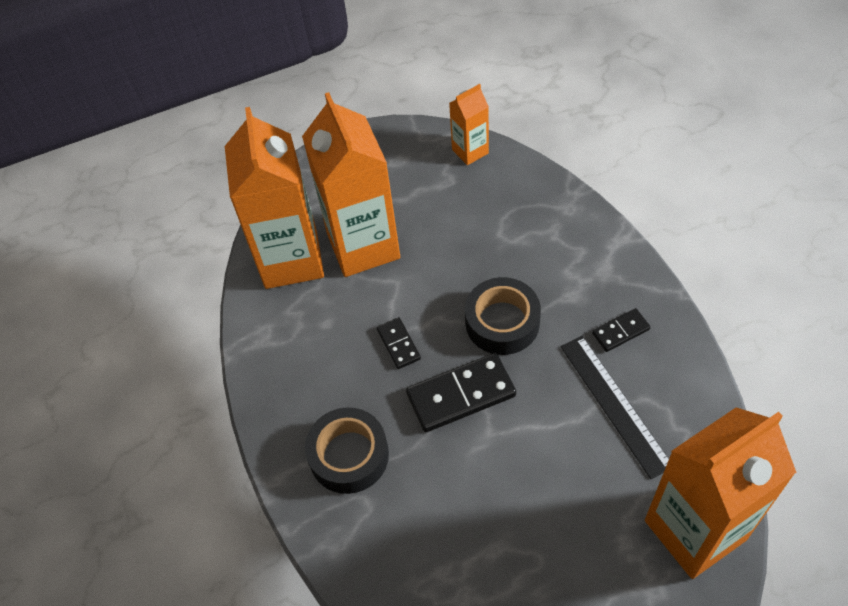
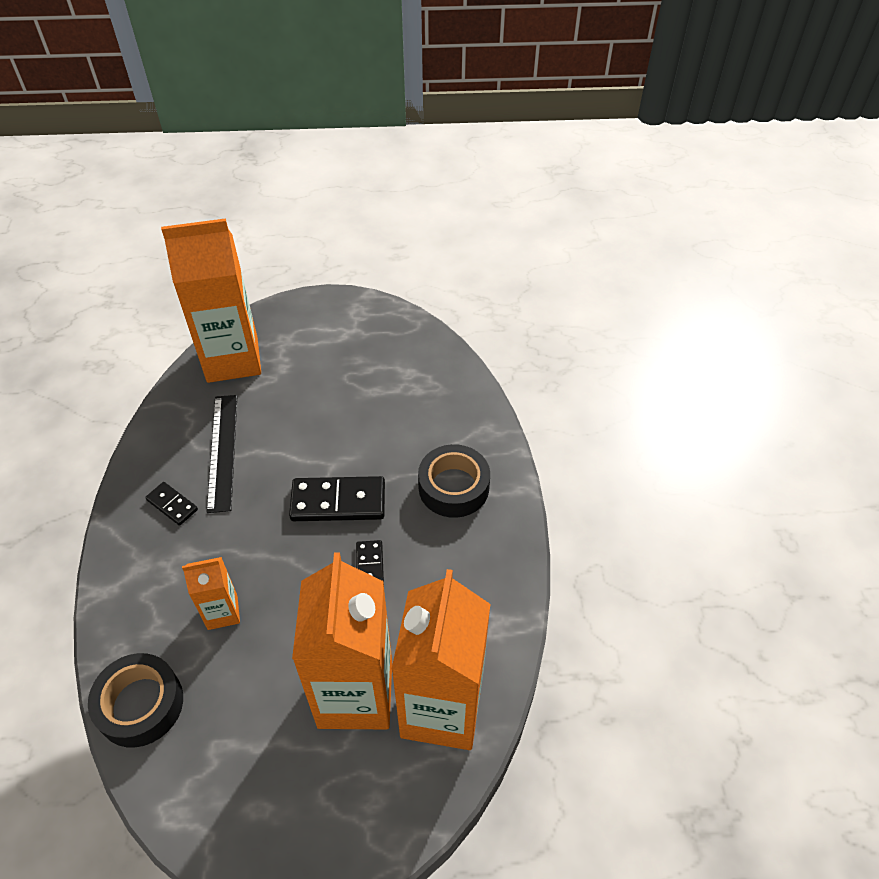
camera: 165 degrees left, 5 degrees down
(470, 151) = (166, 783): orange carton -> orange carton (222, 612)
(502, 322) = (265, 551): black tape -> black tape (140, 704)
(620, 331) = (172, 505): black domino -> black domino turned 45 degrees clockwise

